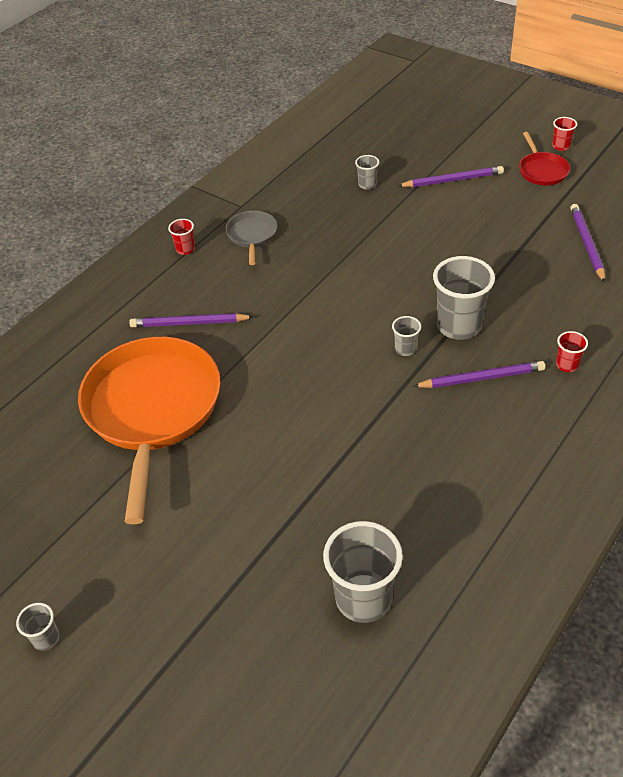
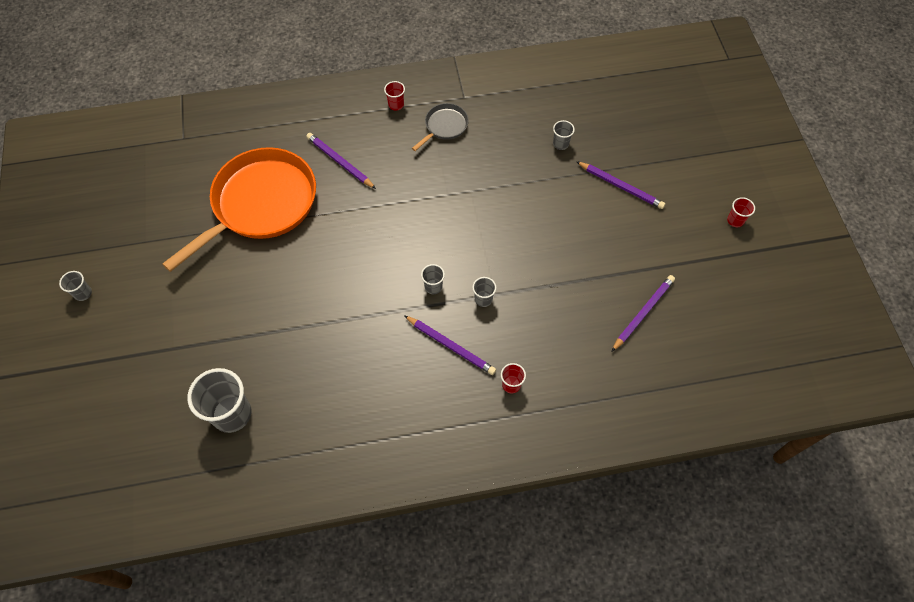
camera: 40 degrees right, 15 degrees up
(459, 326) = (483, 299): grey cup -> grey cup, size x0.48
(542, 170) = (693, 229): red pan -> none

